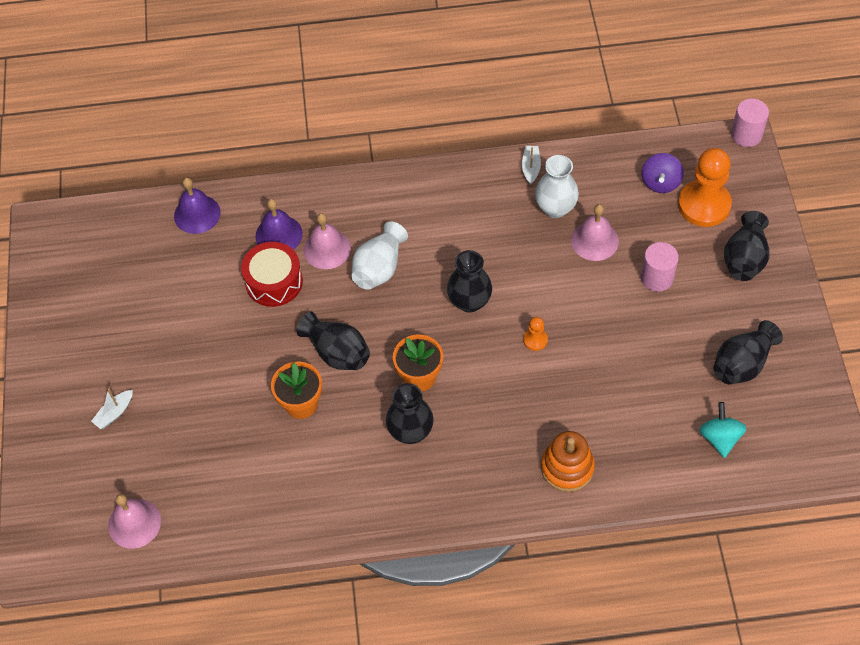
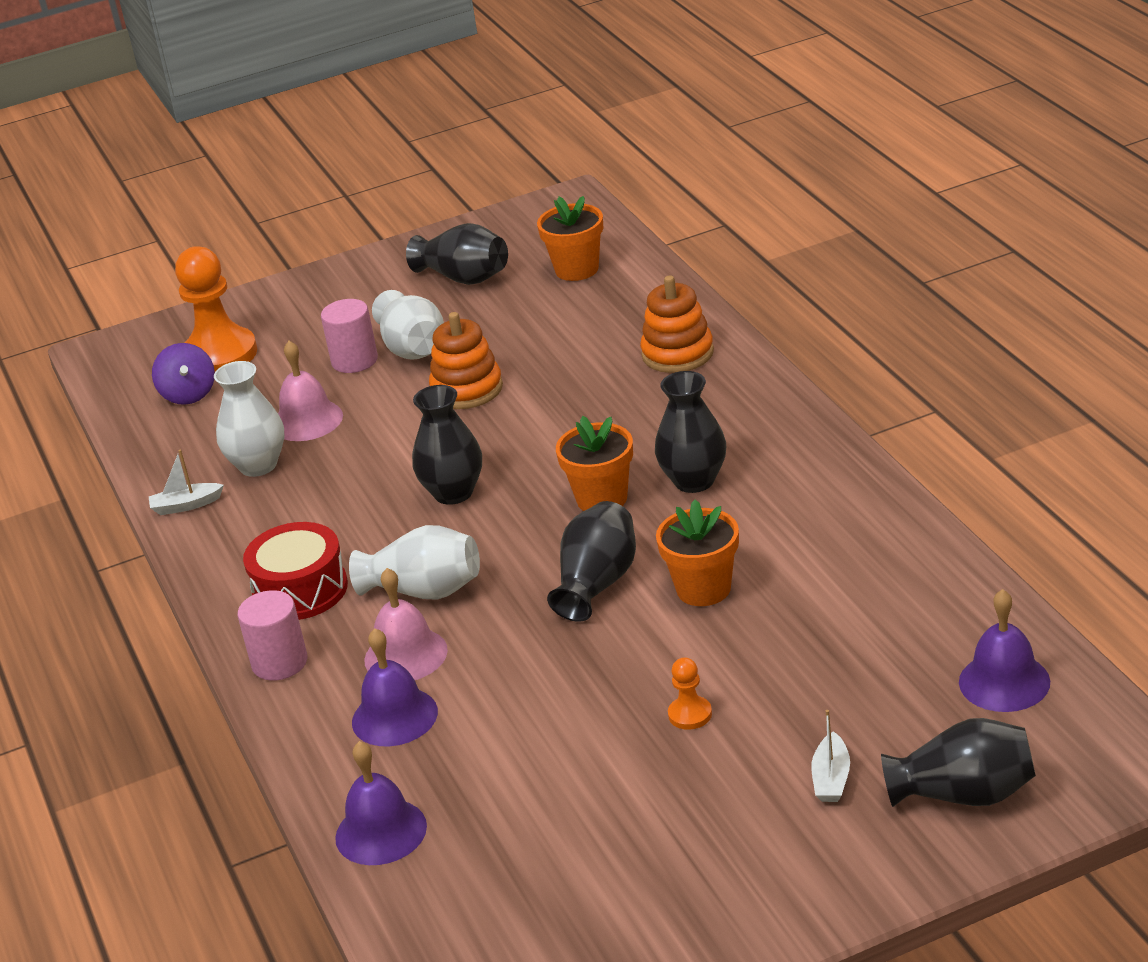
camera: 105 degrees left, 25 degrees down
(114, 413) = (831, 778): white boat -> white boat turned 75 degrees clockwise
(134, 523) = (1004, 682): pink bell -> purple bell
(274, 282) = (493, 690): red drum -> red drum (300, 590)
(535, 340) = (495, 424): orange pawn -> orange pawn (690, 714)
(586, 333) = (467, 389): none -> orange stacking toy
(656, 313) = (413, 349): none -> white vase
(660, 182) = (188, 395): purple spinning top -> purple spinning top turned 75 degrees clockwise
(720, 438) = (577, 269): turquoise spinning top -> orange flower pot
(744, 259) = (301, 309): black vase -> black vase (964, 794)
(746, 135) = (88, 351): pink cylinder -> pink cylinder (279, 663)

